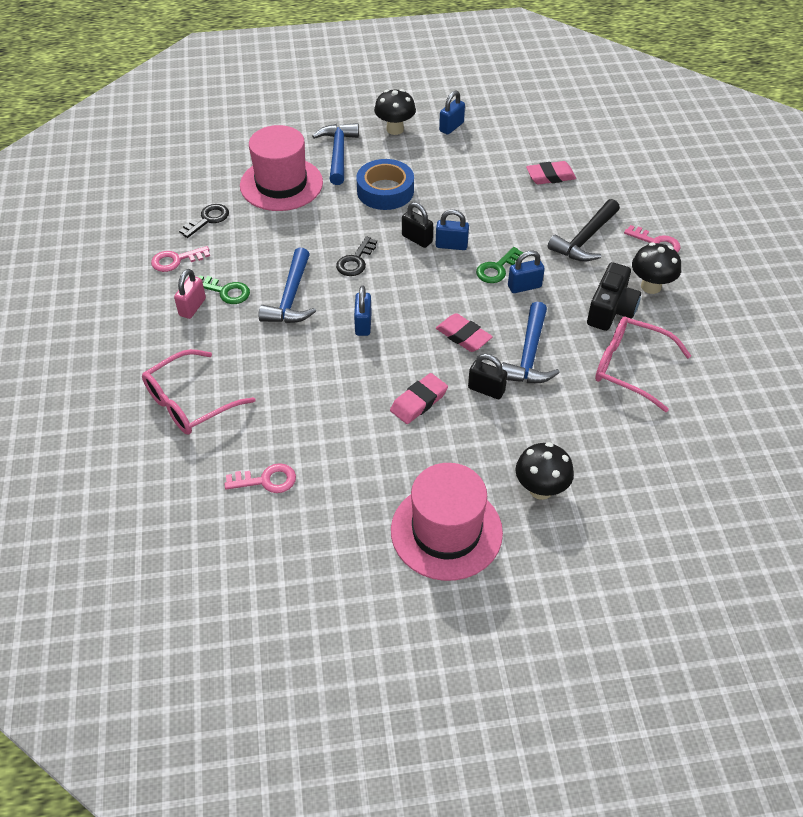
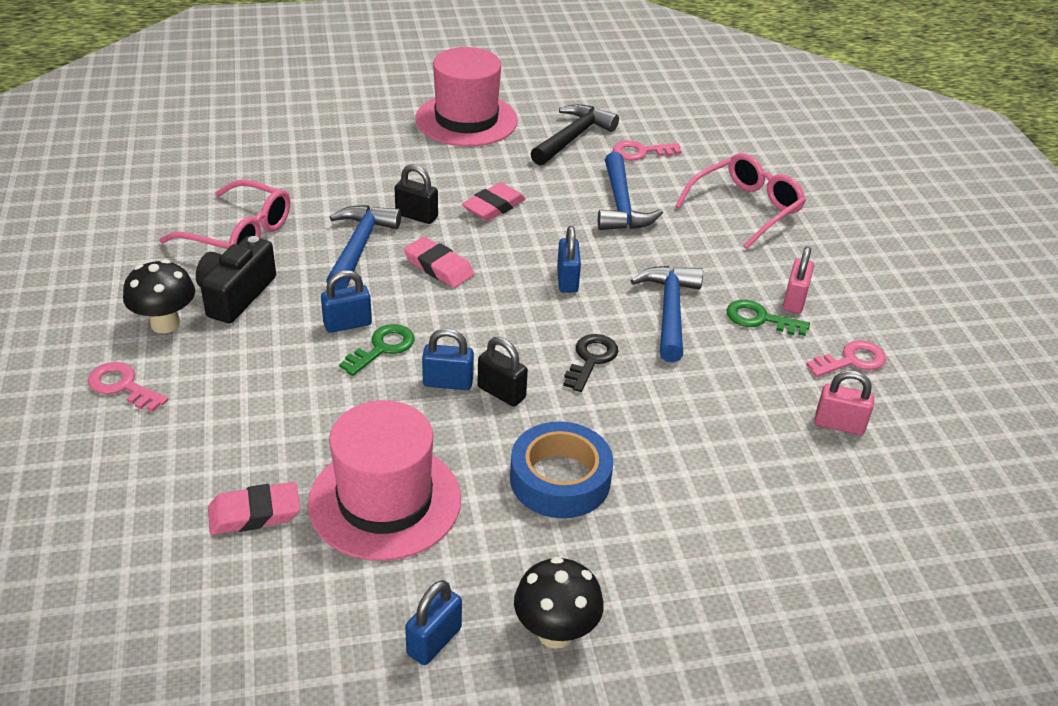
camera: 175 degrees right, 10 degrees down
(208, 219) = (839, 424): black key -> pink padlock
(281, 184) = (746, 492): pink hat -> pink hat (385, 501)
(338, 153) = (661, 565): blue hammer -> blue hammer (621, 205)
(541, 489) = (373, 143): black mushroom -> none
(585, 239) = (235, 392): black hammer -> black hammer (573, 137)

